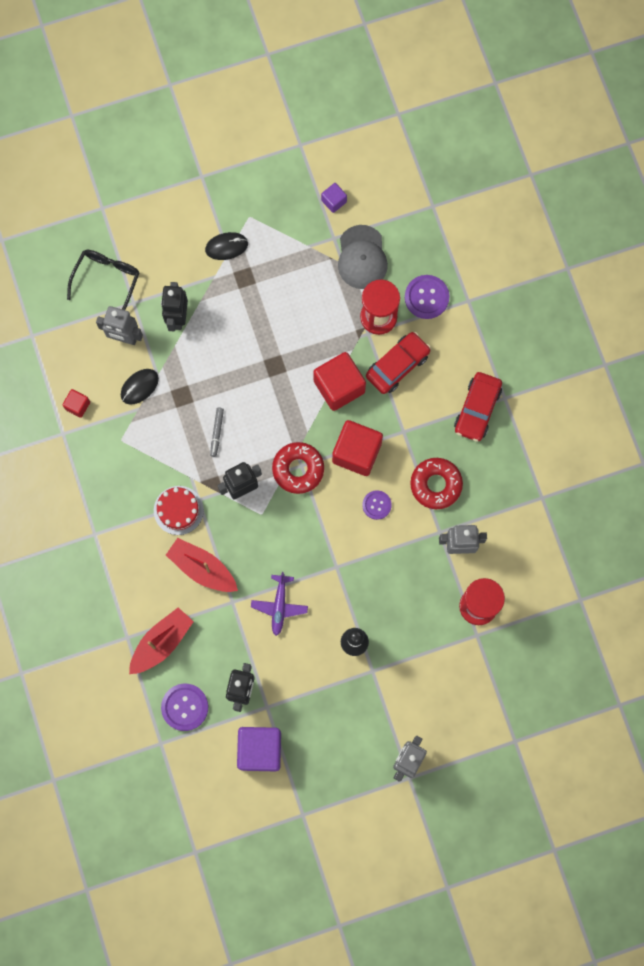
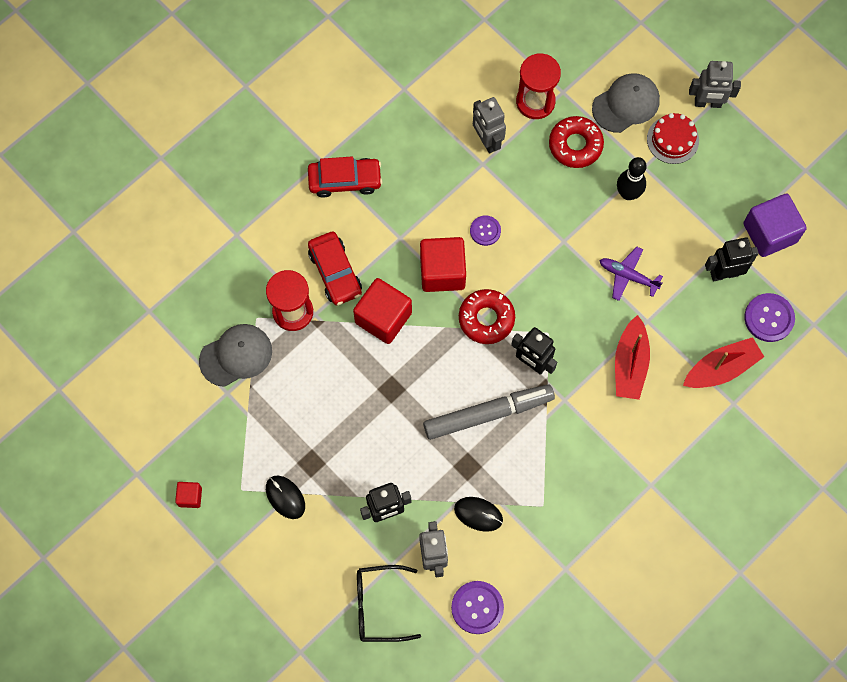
camera: 115 degrees left, 5 degrees down
(77, 405) = (529, 568): red cube -> red cube (190, 497)
(161, 642) = (721, 368): red boat -> red boat turned 135 degrees clockwise
(178, 510) = (585, 414): red cake -> red cake (672, 139)
(217, 433) = (488, 414): grey marker -> grey marker, size x2.41
(279, 606) = (628, 276): purple plane -> purple plane turned 135 degrees counterclockwise
(334, 201) = (186, 411): purple cube -> none
(397, 365) = (335, 272): red car -> red car turned 135 degrees counterclockwise
(426, 297) = (251, 275): purple button -> purple button (477, 607)
(436, 485) = (438, 186): red donut -> red donut (575, 145)
(439, 685) = (626, 104): none -> grey cap

